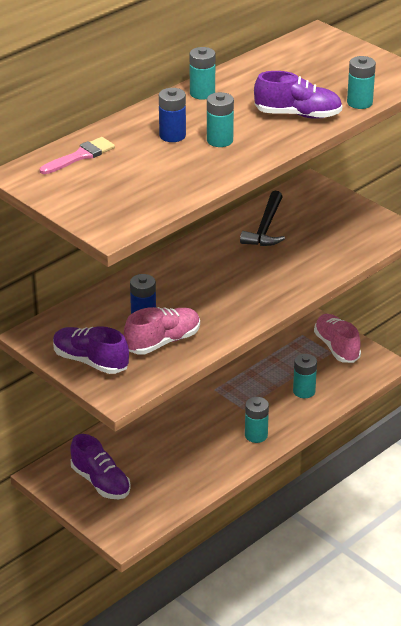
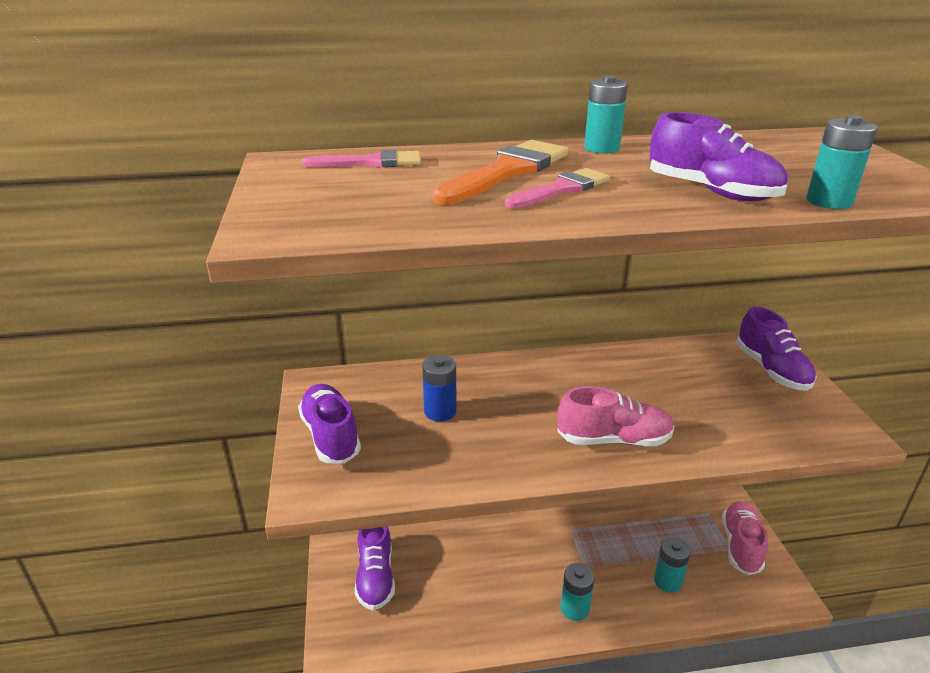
camera: 35 degrees right, 5 degrees down
(163, 342) = (429, 449): pink shoe -> pink shoe (613, 439)
(172, 135) = (507, 171): blue battery -> orange brush
(219, 140) = (562, 189): turquoise battery -> pink brush
(266, 228) = (672, 369): black hammer -> none
(327, 204) = (771, 370): none -> purple shoe

